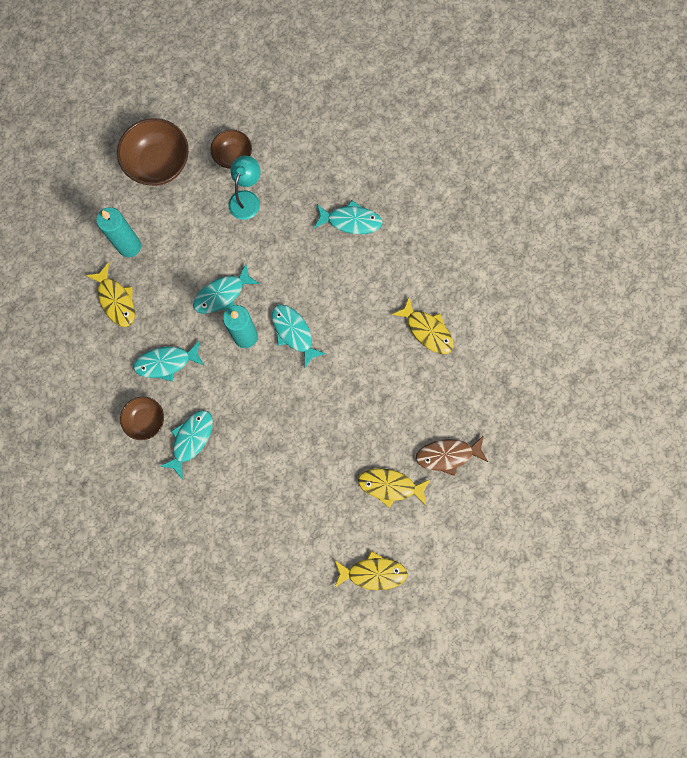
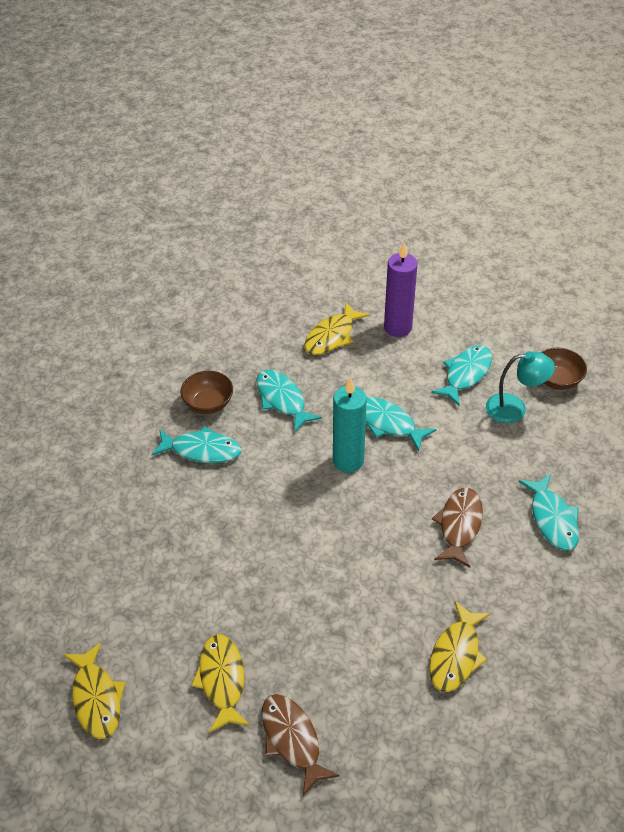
camera: 70 degrees right, 30 degrees down
(129, 246) = (398, 327): turquoise candle -> purple candle
(159, 163) = (505, 321): brown bowl -> none
(293, 332) = (376, 506): turquoise fish -> turquoise fish (466, 374)
(331, 284) = (459, 525): none -> brown fish

